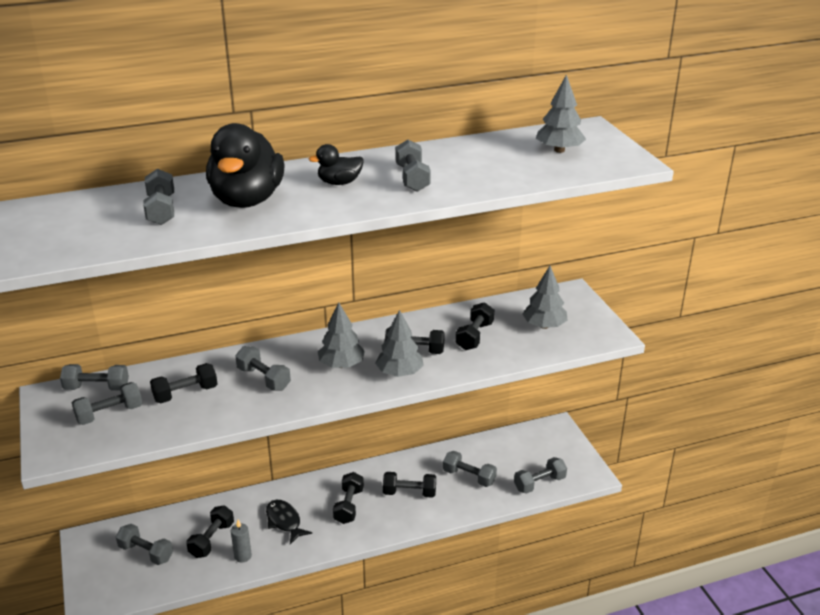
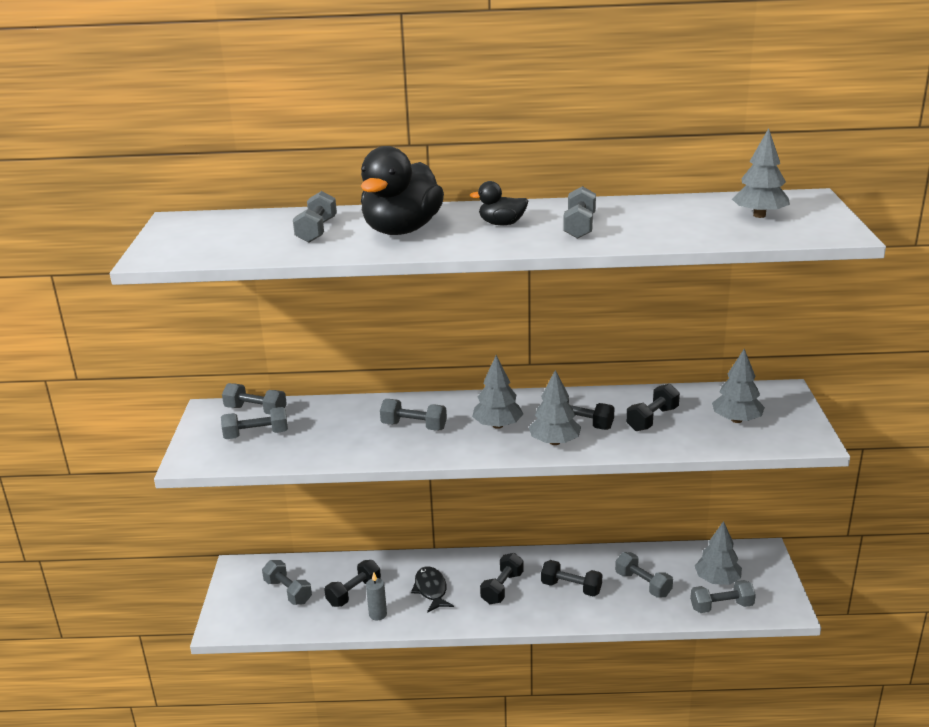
camera: 20 degrees right, 5 degrees down
(185, 393) = (333, 428): black dumbbell -> none
(263, 378) = (414, 426): grey dumbbell -> grey dumbbell turned 45 degrees counterclockwise
(528, 460) = (717, 580): none -> grey tree

